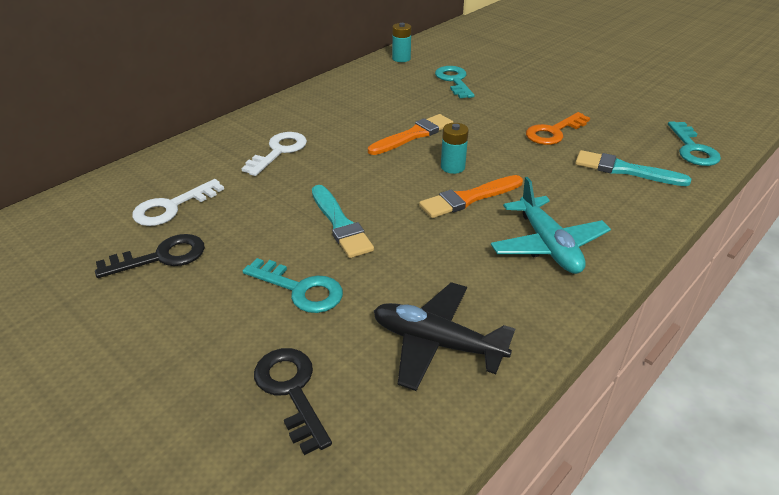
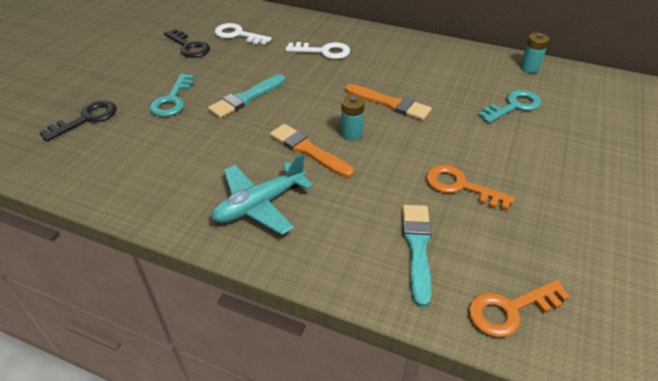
camera: 70 degrees right, 5 degrees up
(437, 343) = (132, 165): black plane -> none
(692, 149) = (510, 310): turquoise key -> orange key

